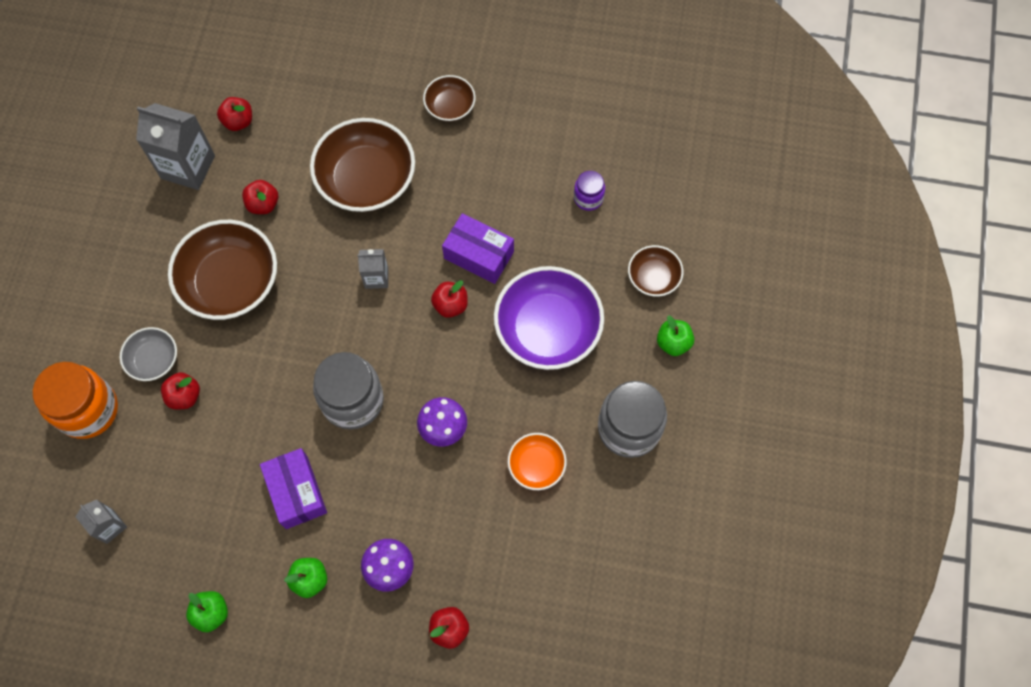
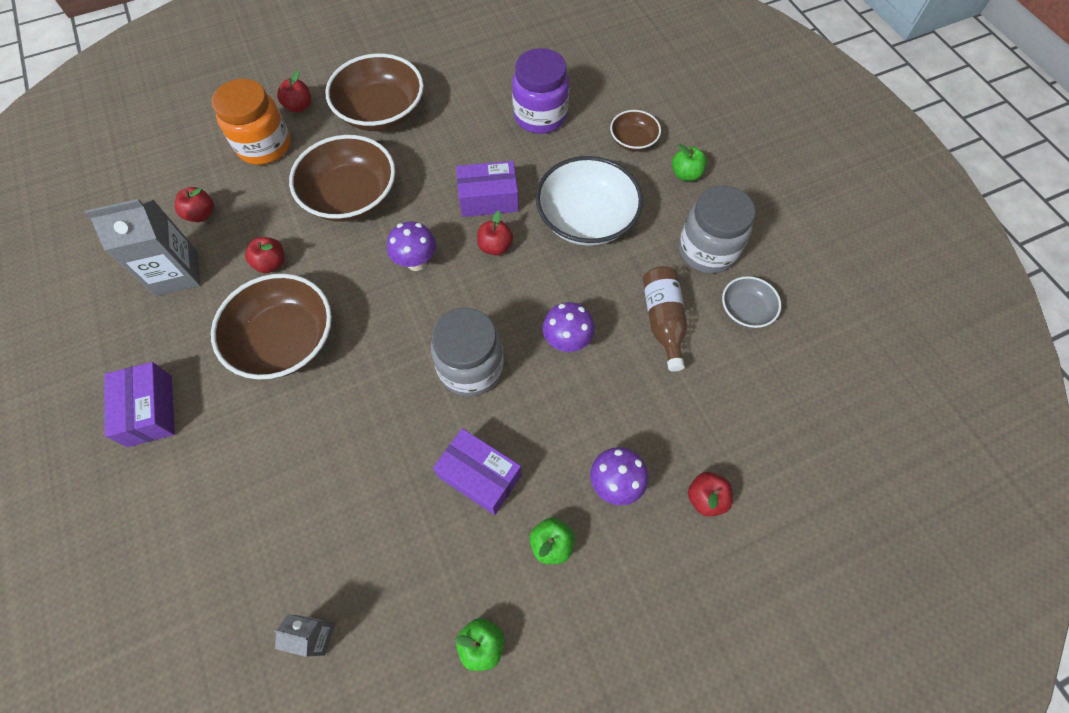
camera: 35 degrees left, 5 degrees down
(88, 410) = (216, 539): orange jar -> orange jar (264, 146)
(102, 277) = (150, 410): none -> purple box
(153, 359) = (254, 450): grey bowl -> grey bowl (745, 310)
(184, 396) = (309, 463): red apple -> red apple (299, 106)
(376, 277) = (416, 262): grey carton -> purple mushroom
(450, 106) = (381, 112): brown bowl -> brown bowl, size x1.93
(536, 465) = (663, 321): orange bowl -> brown bottle
(548, 329) = (586, 219): purple bowl -> white bowl
(588, 198) = (540, 116): purple jar -> purple jar, size x1.96

